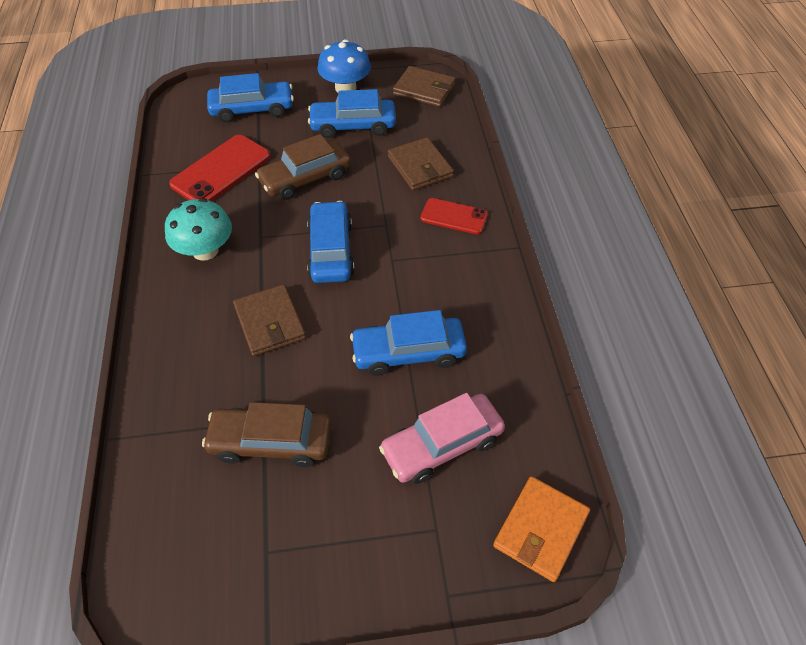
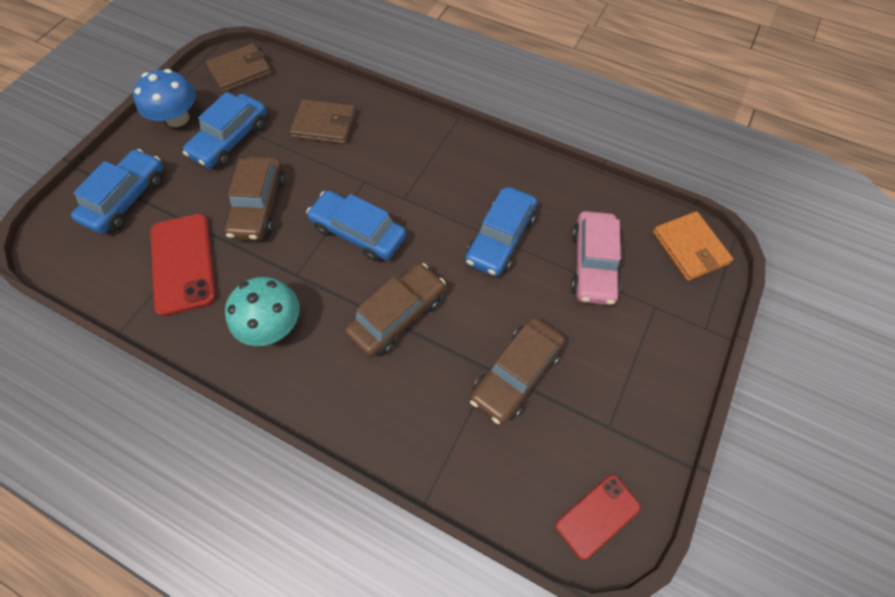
camera: 55 degrees left, 10 degrees up
(270, 322) = (397, 315): brown wallet -> brown car
(454, 217) = (396, 135): red phone -> red phone (597, 516)

